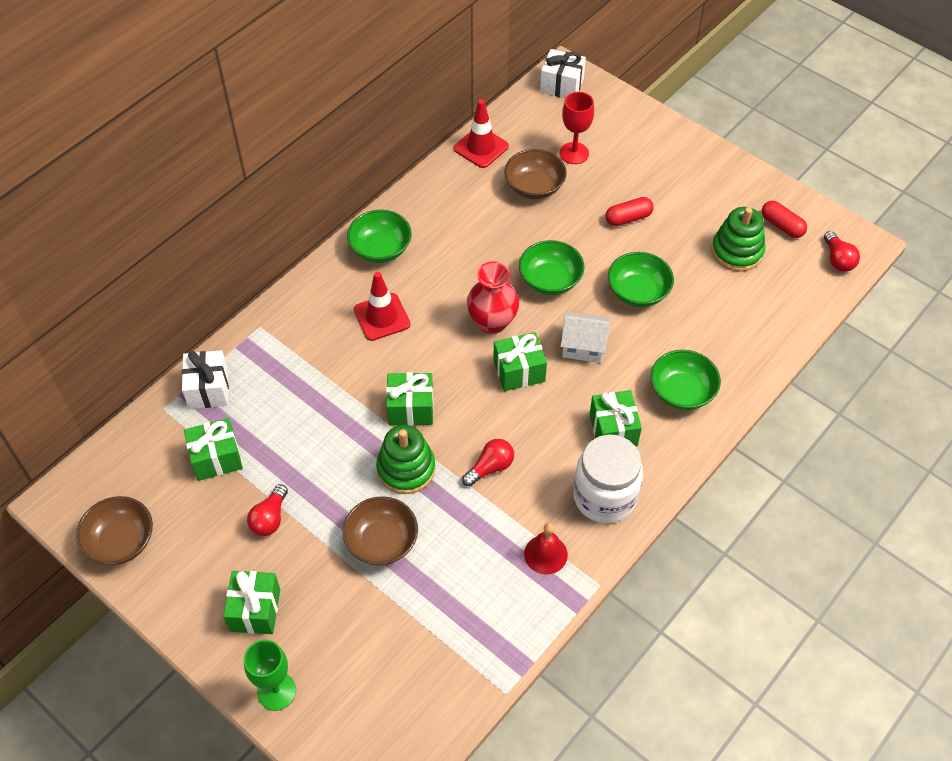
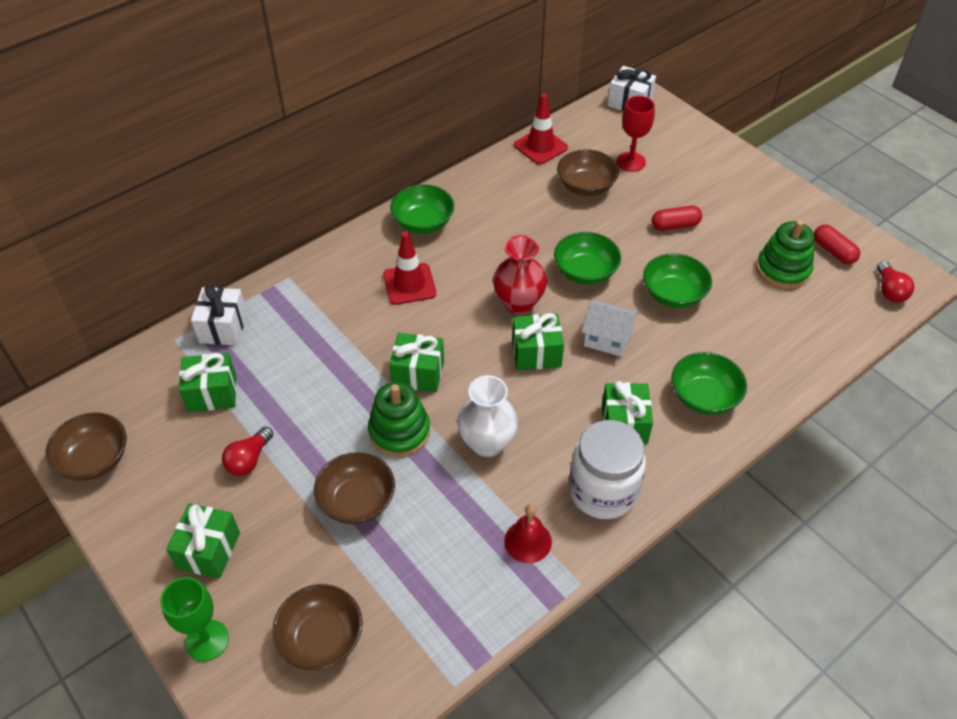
camera: 10 degrees right, 5 degrees down
(379, 672) = (321, 638): none -> brown bowl
(490, 467) = (487, 443): red light bulb -> white vase

